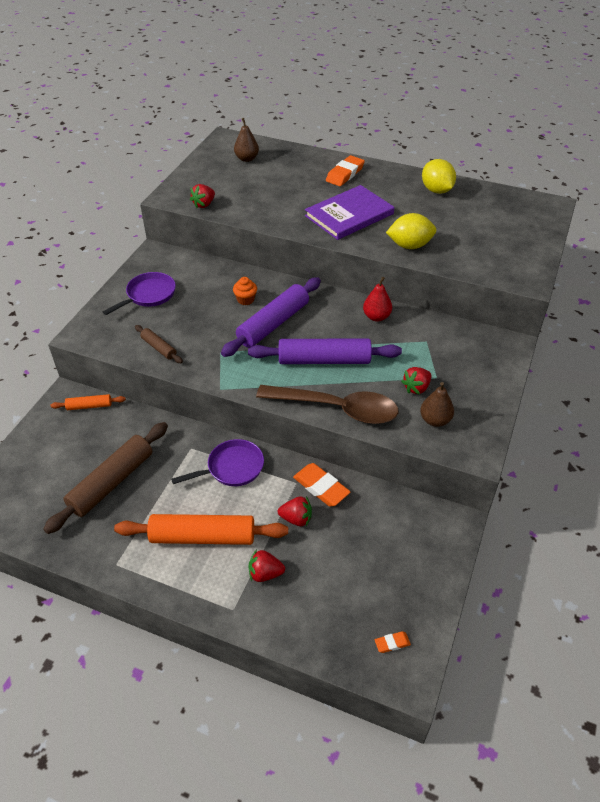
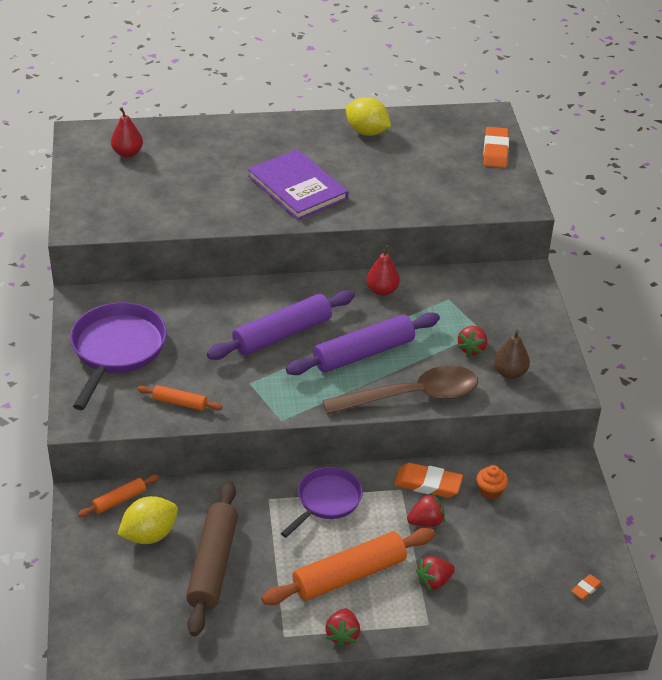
camera: 30 degrees left, 5 degrees down
(148, 295) = (117, 350): purple pan -> purple pan, size x1.56
(159, 348) = (179, 403): brown rolling pin -> orange rolling pin
(204, 204) = (126, 224): red strawberry -> red strawberry (342, 635)
(245, 300) = (231, 319): orange cupcake -> orange cupcake (490, 491)
(247, 159) = (127, 153): brown pear -> red pear
(273, 324) = (282, 334): purple rolling pin -> purple rolling pin turned 45 degrees clockwise
(345, 174) = (255, 140): orange eraser -> orange eraser (495, 151)
(349, 215) = (297, 187): purple book -> purple book turned 60 degrees counterclockwise
(409, 245) = (385, 203): yellow lemon -> yellow lemon (149, 535)

